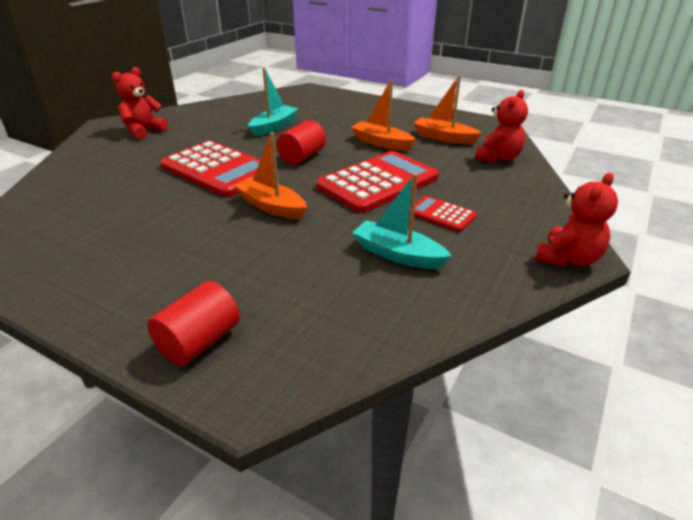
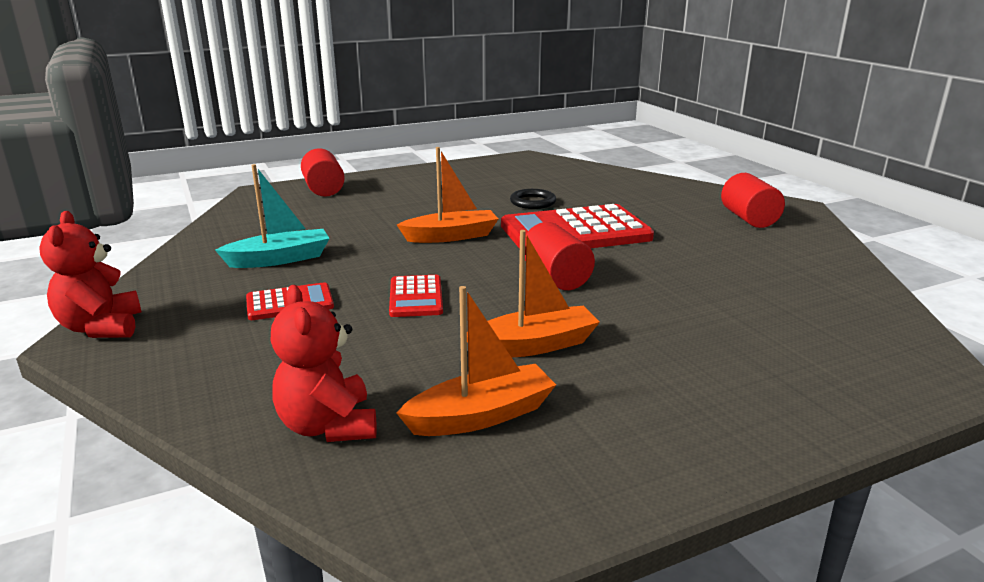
camera: 125 degrees right, 10 degrees down
(144, 131) = (748, 219): red teddy bear -> red cylinder
(157, 202) = (533, 202): none -> black ring
(274, 127) = (697, 288): turquoise boat -> none
(378, 182) = (416, 297): red calculator -> red calculator, size x0.49

